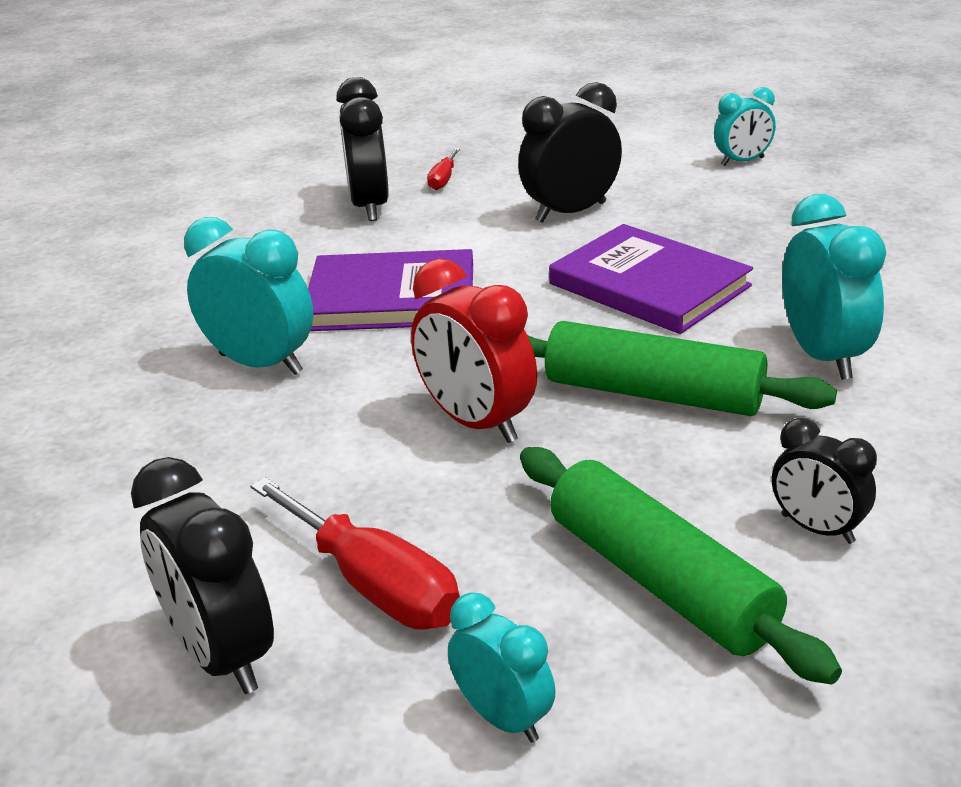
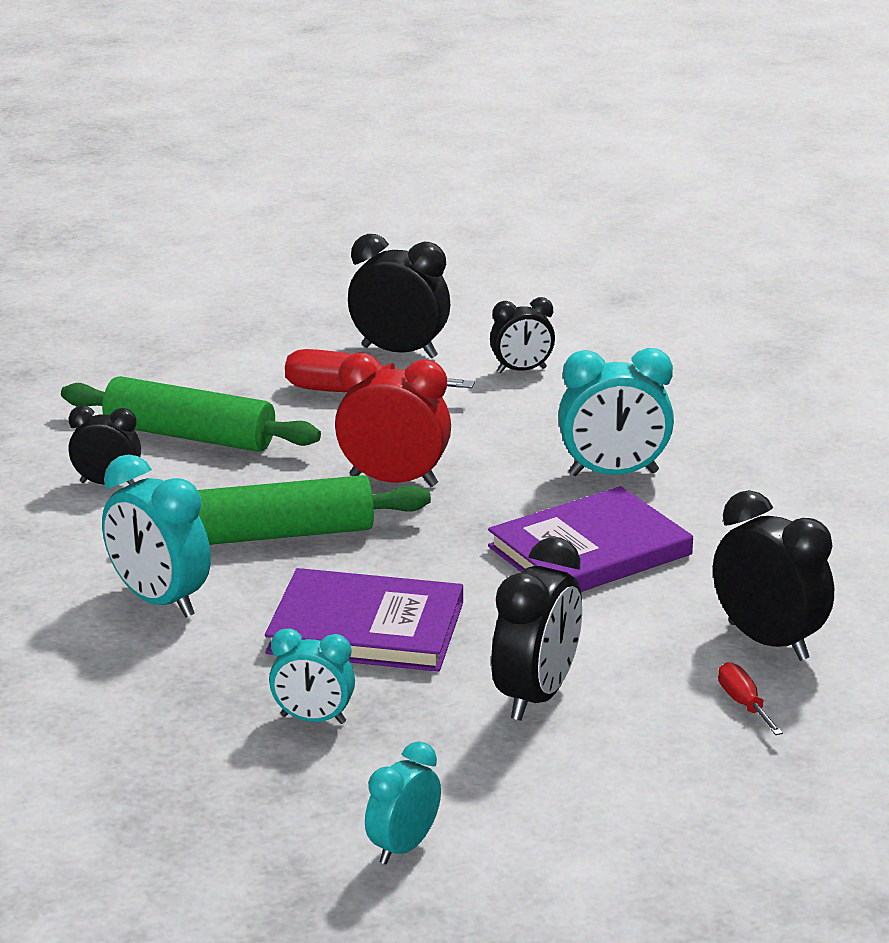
camera: 145 degrees right, 5 degrees down
(129, 547) = (521, 370): none -> black clock
(503, 718) = (229, 370): turquoise clock -> turquoise clock (313, 719)

